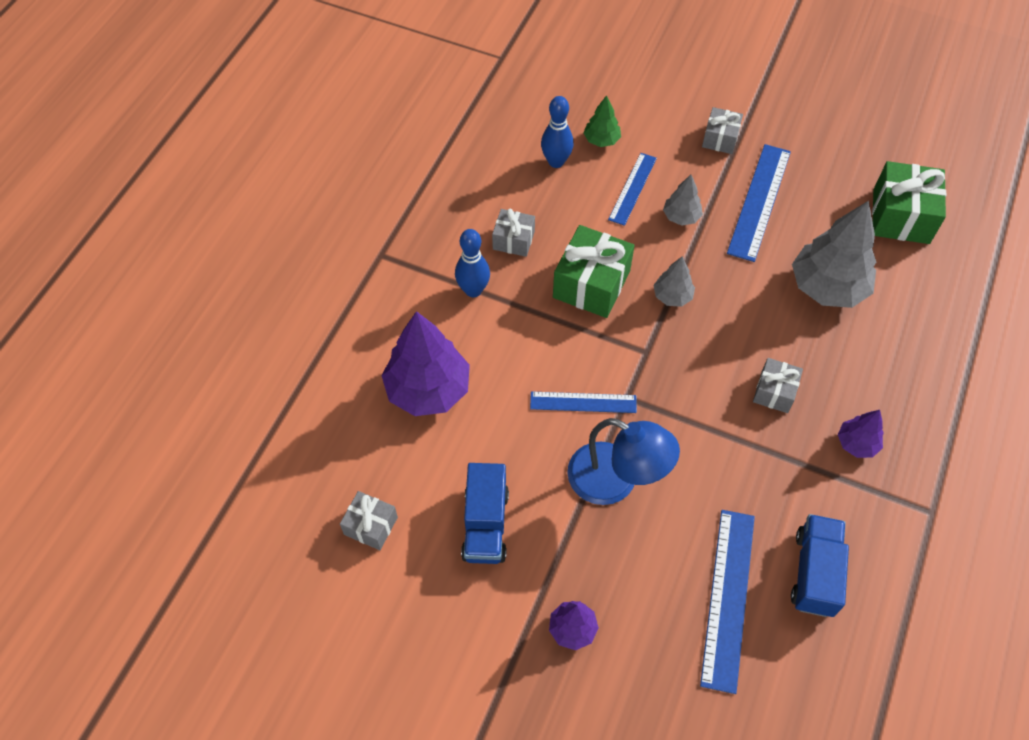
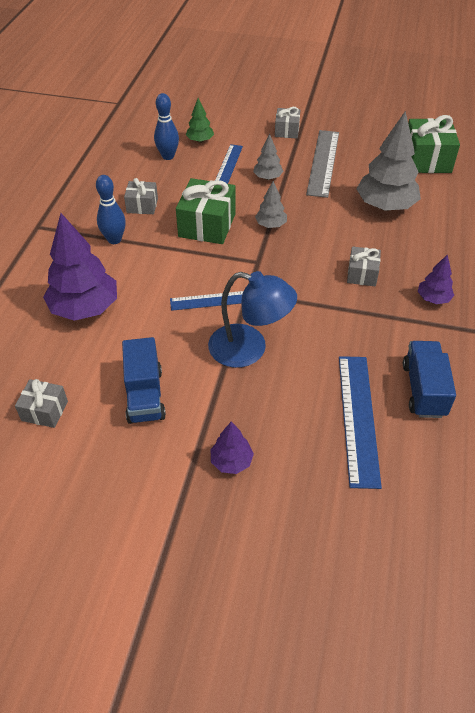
camera: 10 degrees left, 10 degrees down
(759, 201) = (323, 162): blue ruler -> grey ruler

